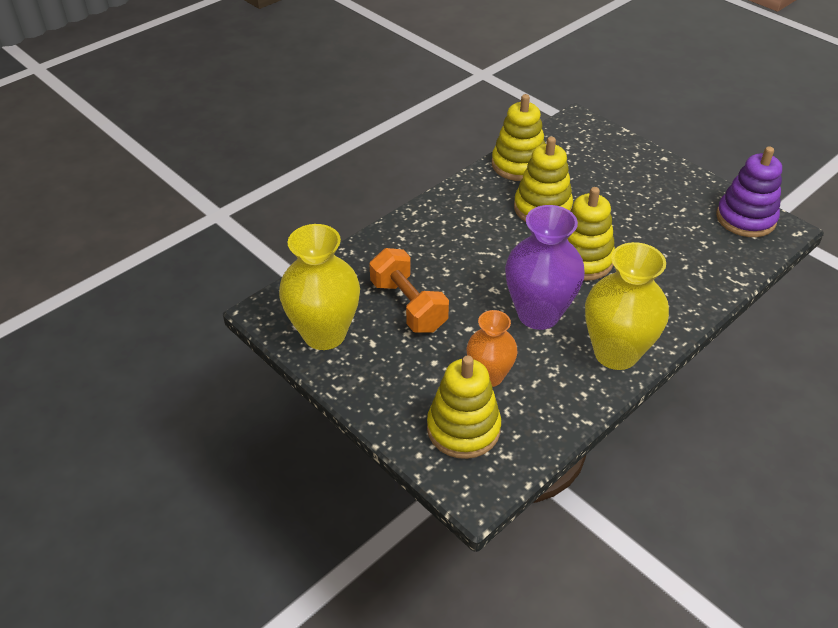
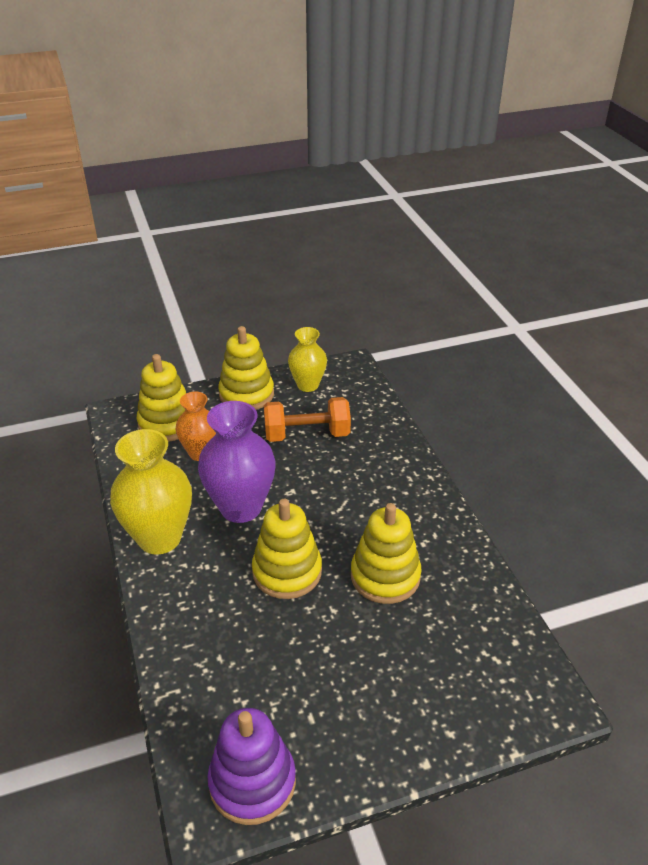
camera: 115 degrees right, 5 degrees down
(324, 334) = (308, 385): yellow vase -> yellow vase, size x0.61
(518, 165) = (476, 590): yellow stacking toy -> yellow stacking toy (246, 394)

